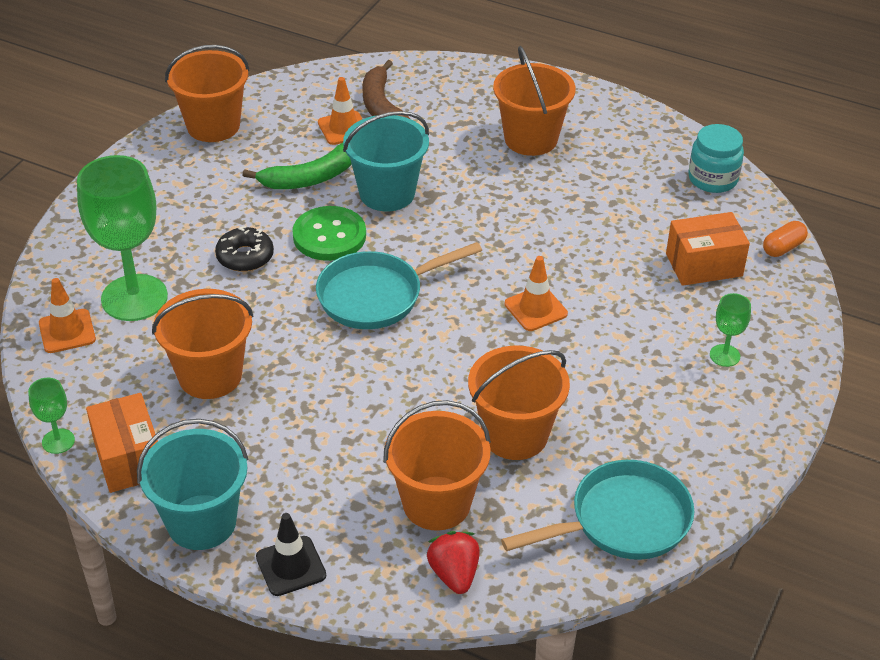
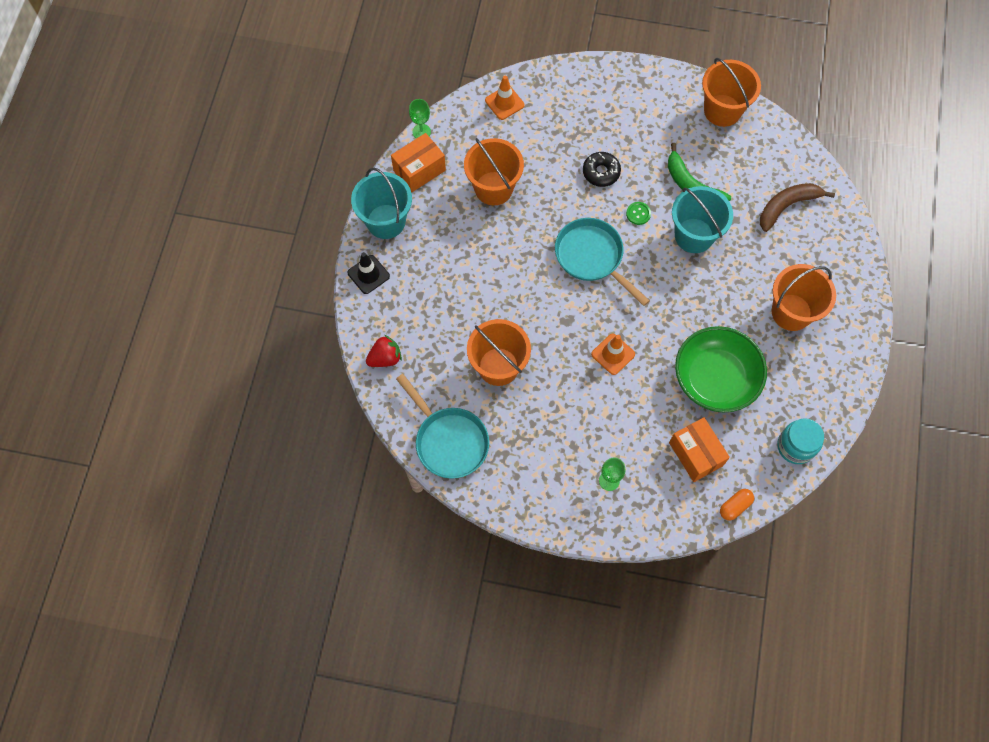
camera: 75 degrees right, 25 degrees up
(134, 298) = (543, 126): green goblet -> none
(329, 236) = (638, 214): green button -> green button, size x0.49
(343, 128) = (752, 189): orange traffic cone -> none
(436, 503) = (433, 336): orange bucket -> none
(601, 223) = (715, 378): none -> green bowl
(783, 248) = (735, 506): orange capsule -> orange capsule turned 75 degrees counterclockwise

